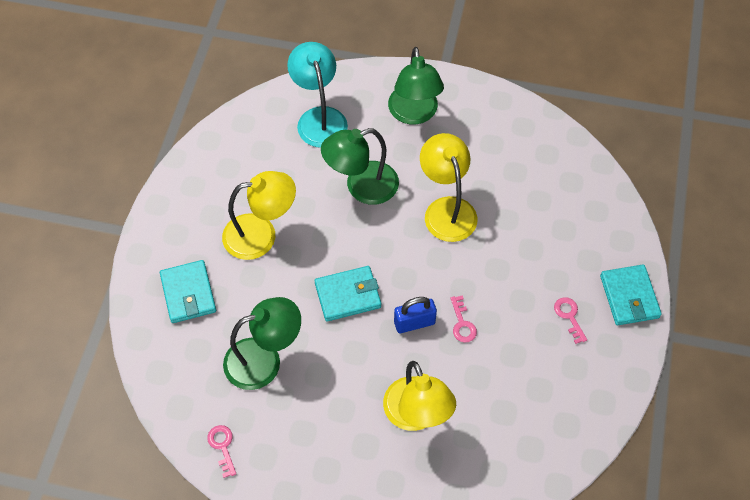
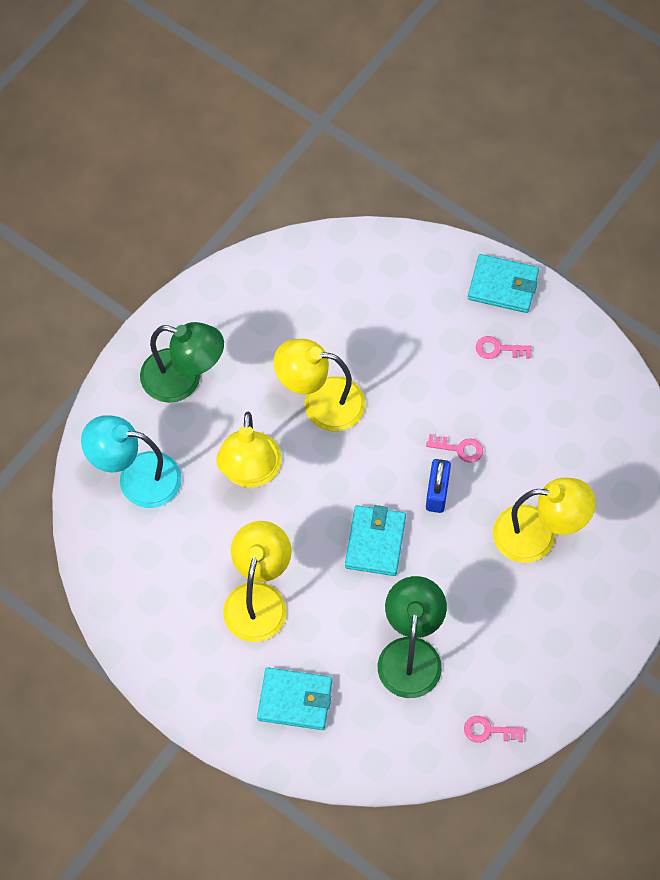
camera: 65 degrees left, 5 degrees up
(361, 187) = (250, 473): green lamp -> yellow lamp

